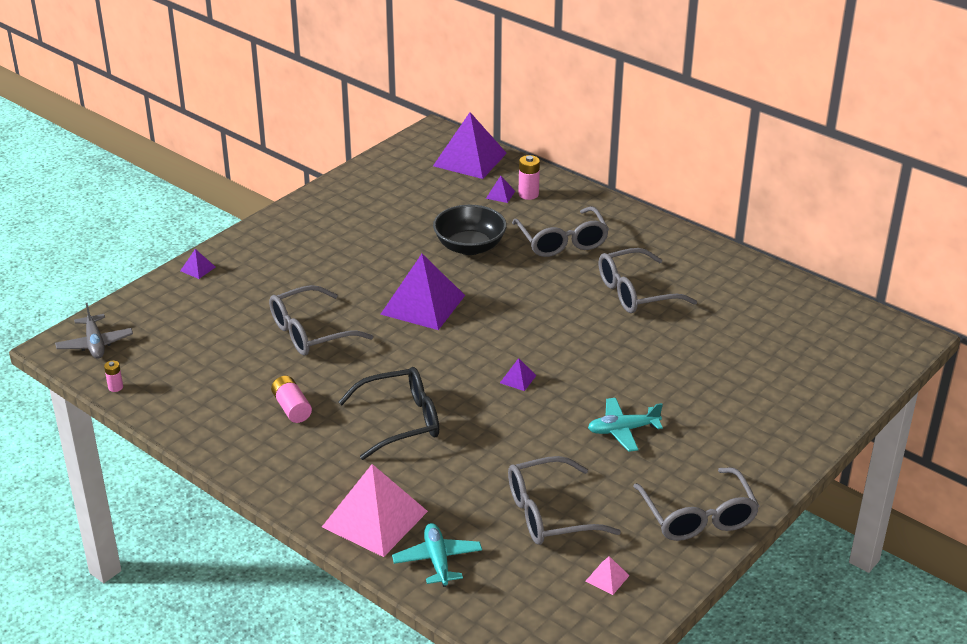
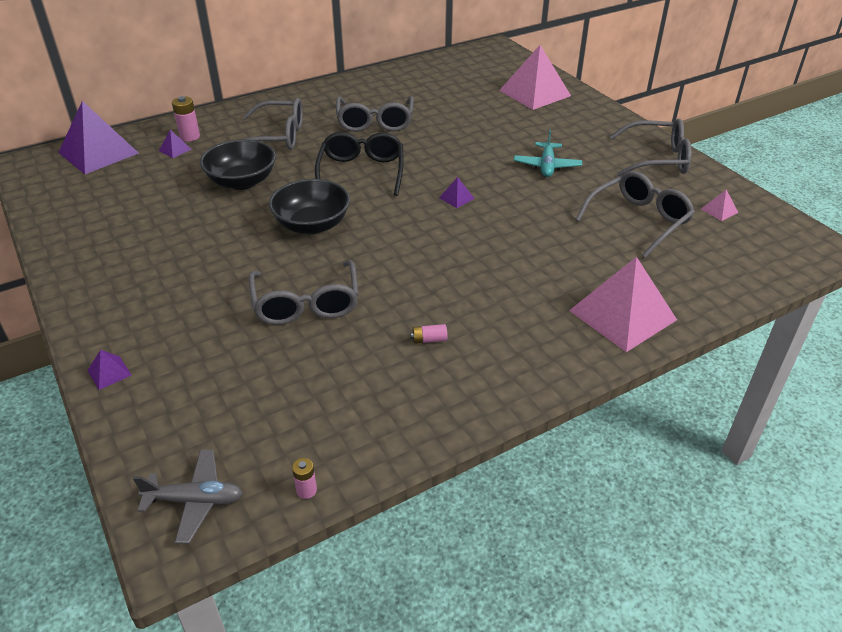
camera: 70 degrees left, 5 degrees up
(292, 408) = (429, 340): pink battery -> pink battery, size x0.61
(401, 421) = (485, 272): black glasses -> black glasses (361, 171)
(423, 304) = (312, 225): purple pyramid -> black bowl
(437, 560) = (686, 289): turquoise plane -> none
(549, 514) = (639, 220): grey glasses -> grey glasses turned 135 degrees counterclockwise
(798, 393) = (534, 93): none -> pink pyramid

